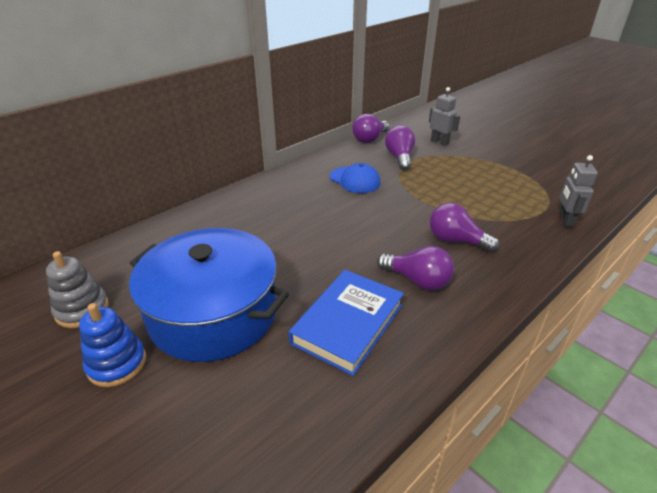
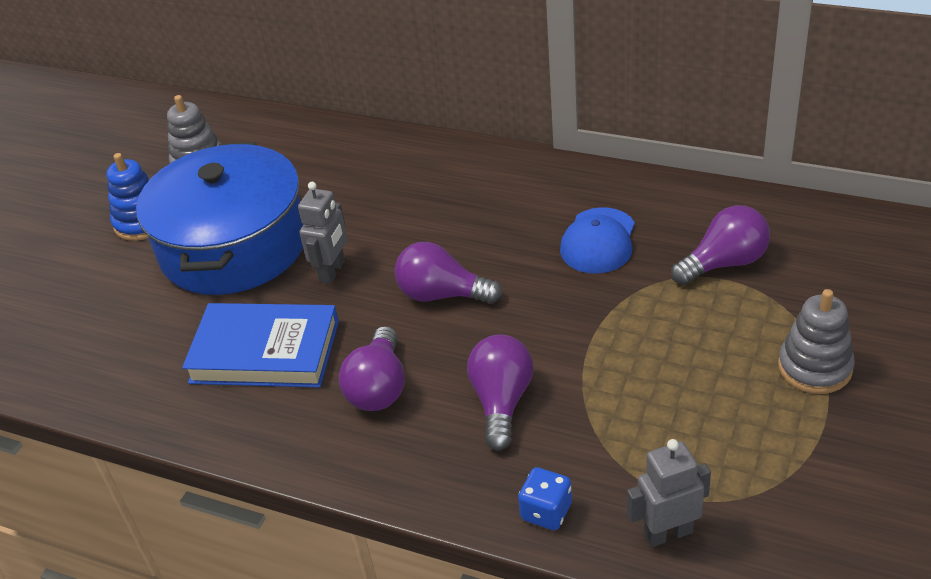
camera: 70 degrees right, 5 degrees up
(370, 139) = (763, 206): purple light bulb -> purple light bulb (442, 295)
(439, 142) = (843, 293): grey robot -> grey robot (332, 271)
(479, 160) = (814, 367): none -> grey stacking toy
(542, 249) = (546, 512): none -> blue dice

